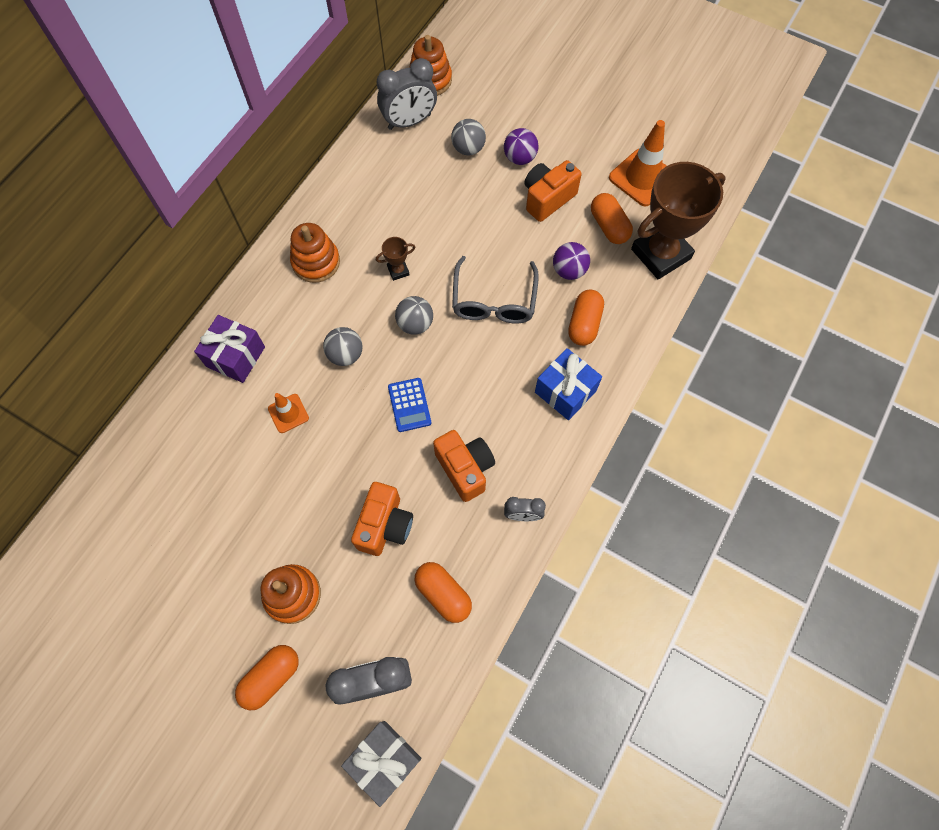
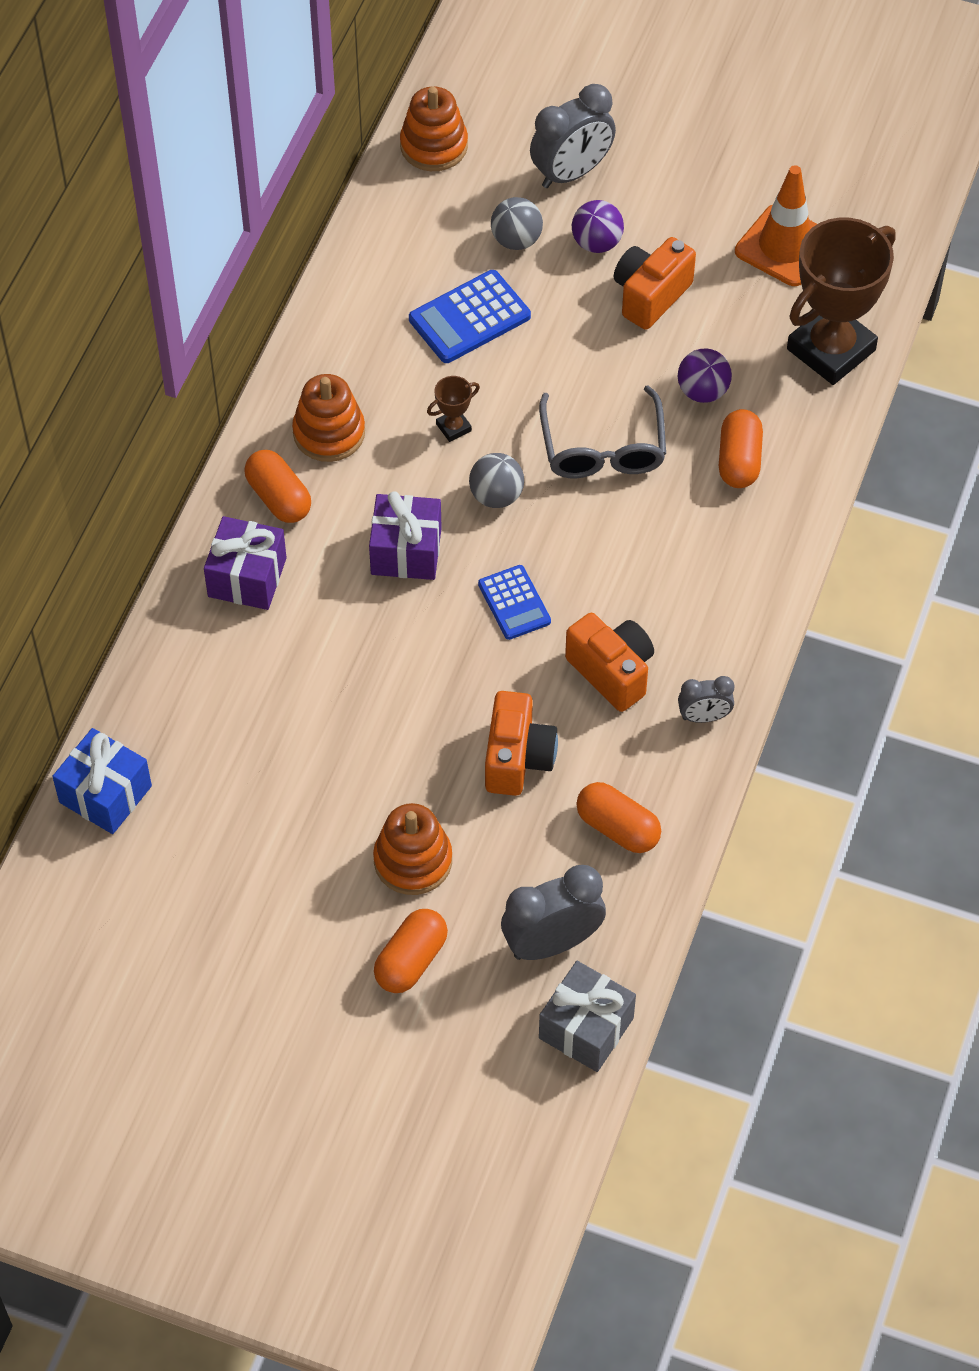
camera: 10 degrees left, 10 degrees down
(288, 413) = (344, 639): orange traffic cone -> none
(345, 354) = (406, 551): grey ball -> purple gift
(409, 122) = (417, 213): grey clock -> grey clock (571, 173)
(426, 196) = (469, 318): none -> blue calculator
(565, 391) = (730, 553): blue gift -> blue gift (105, 794)
(609, 226) = (748, 322): orange capsule -> orange capsule (278, 498)

